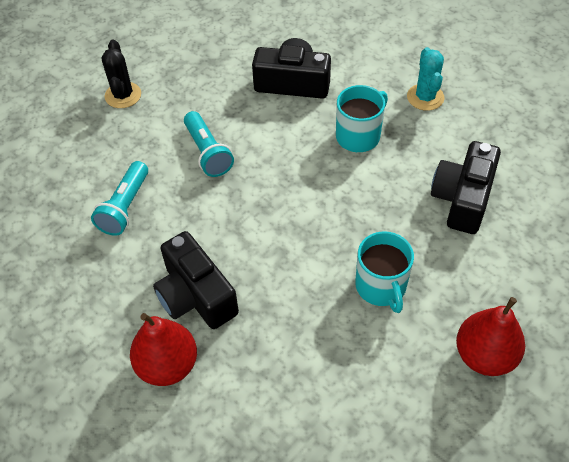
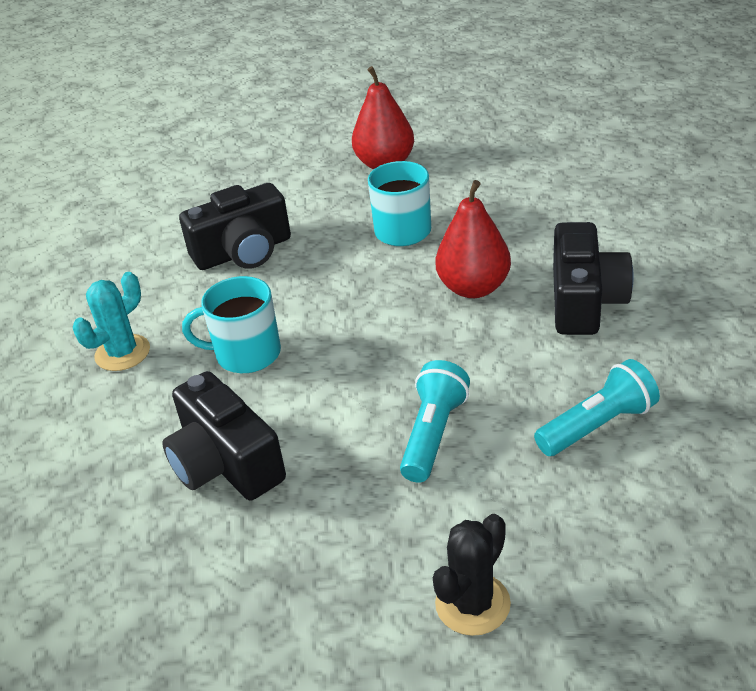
camera: 135 degrees left, 15 degrees down
(167, 365) = (657, 265): red pear -> red pear (473, 288)

